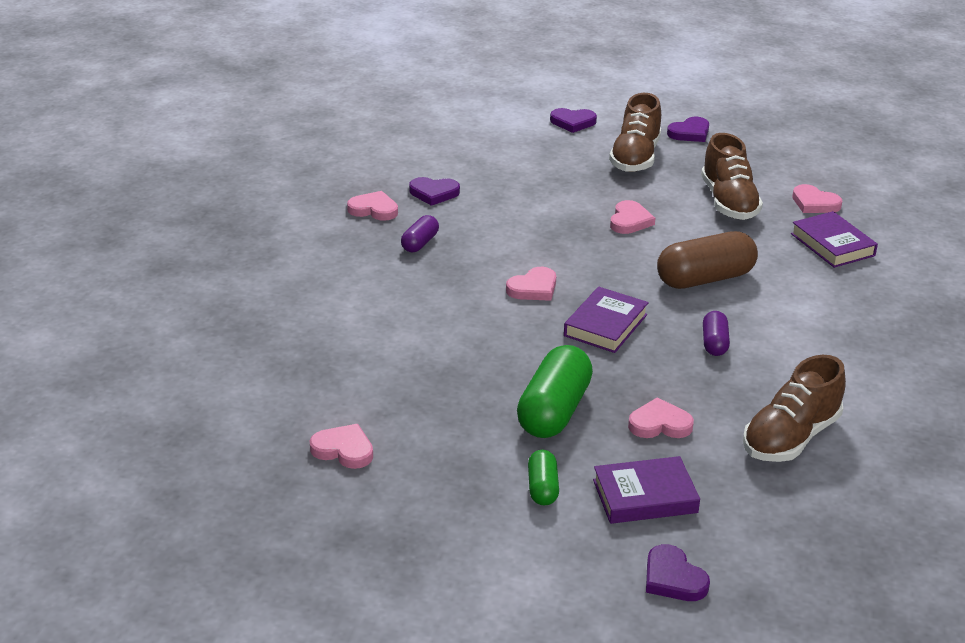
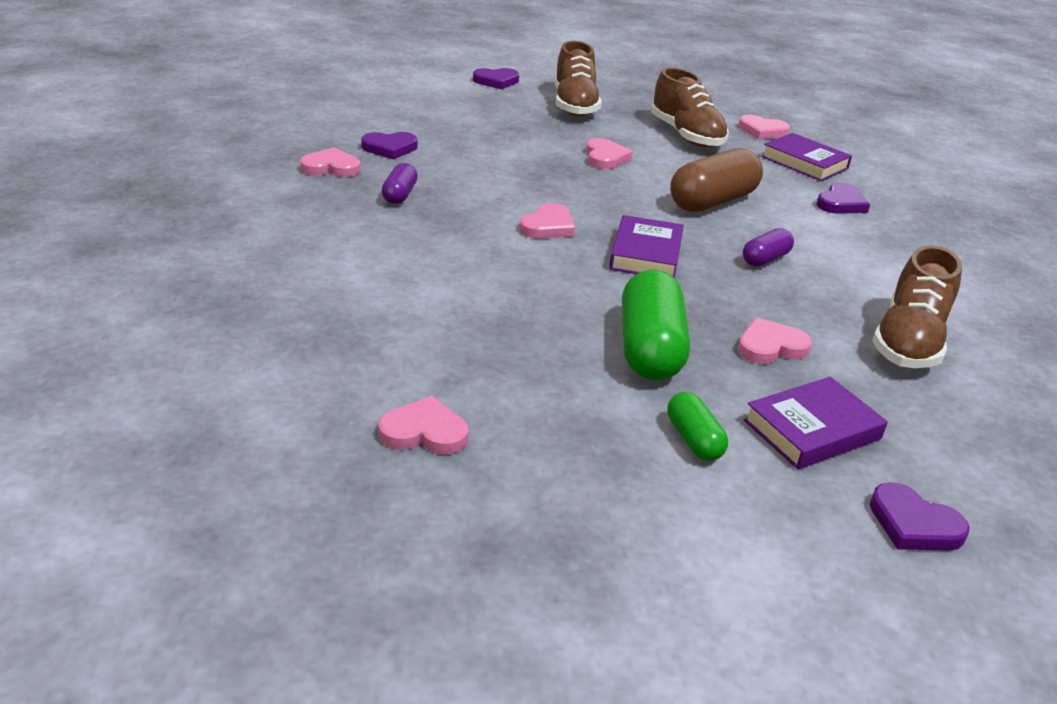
camera: 20 degrees left, 0 degrees up
(690, 133) = (611, 84): purple heart -> purple heart (841, 203)
(714, 343) = (765, 259): purple capsule -> purple capsule turned 60 degrees clockwise

